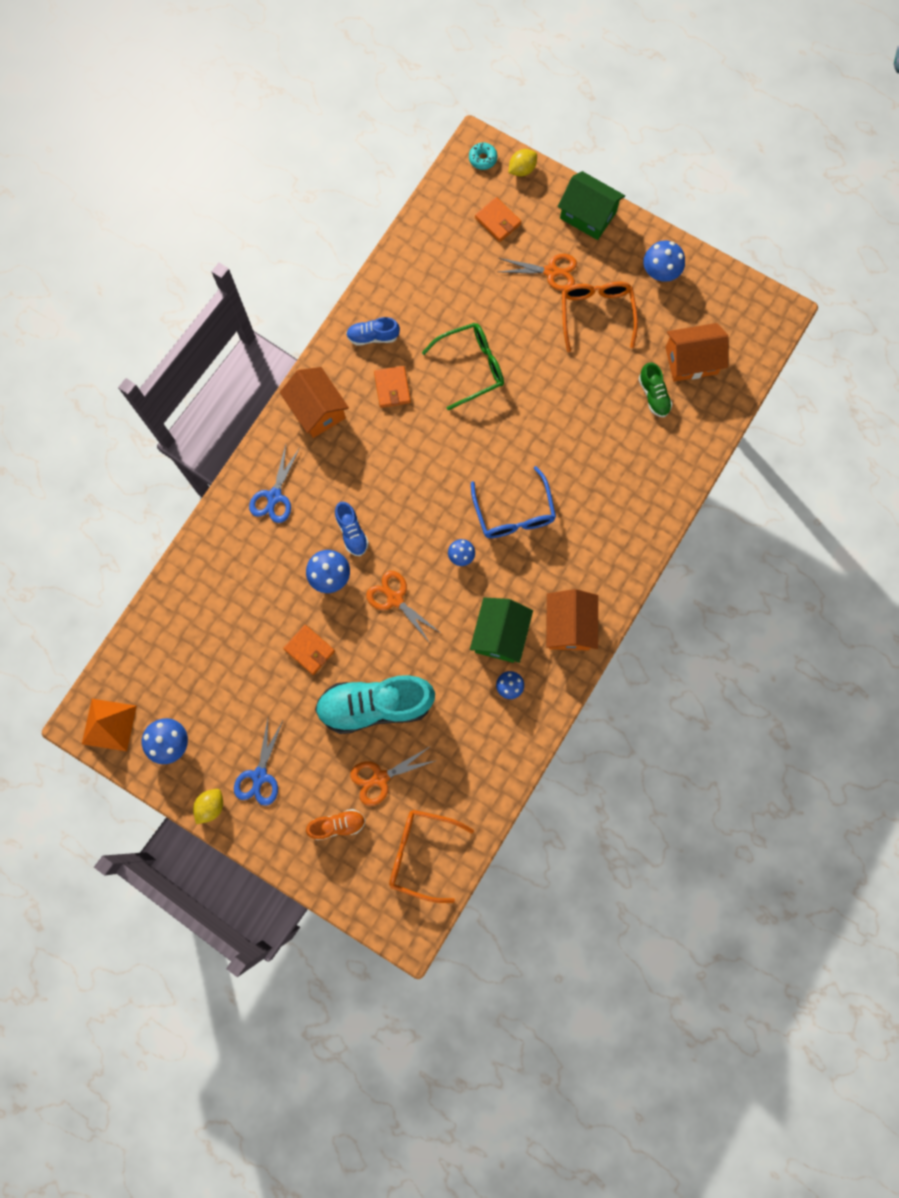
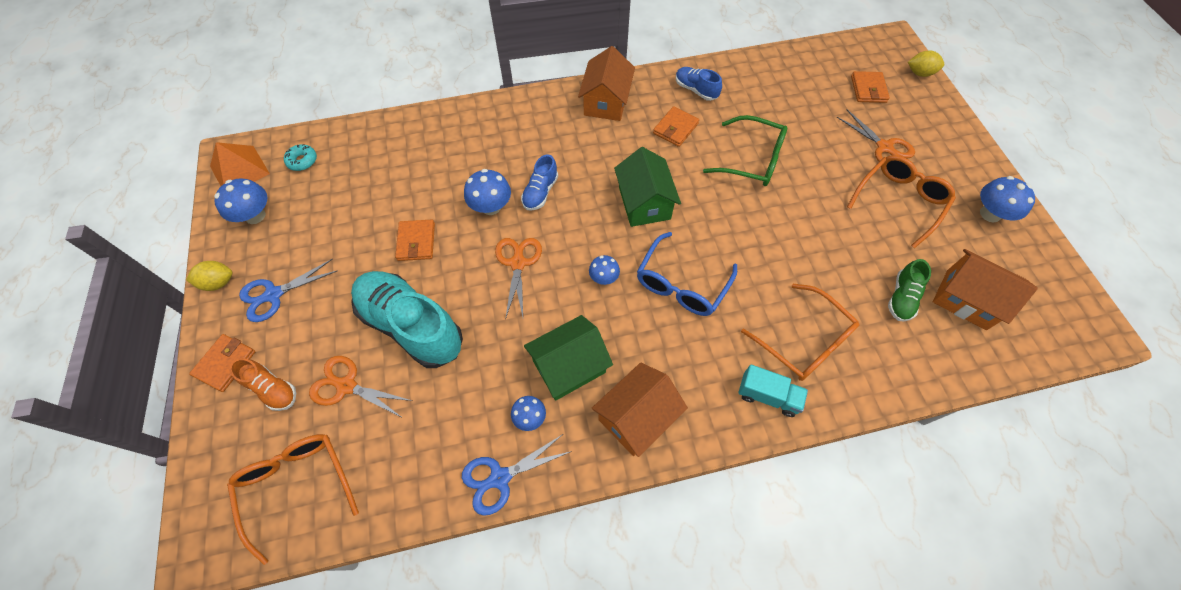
camera: 45 degrees right, 15 degrees down
(274, 496) = (515, 128): blue scissors -> blue scissors (500, 478)
(287, 842) = (225, 363): none -> orange wallet
(482, 159) = (892, 48): turquoise donut -> turquoise donut (302, 161)
(588, 215) = (953, 134): green house -> green house (644, 203)
(620, 483) = (803, 340): none -> orange glasses
(630, 540) = (768, 396): none -> turquoise truck

